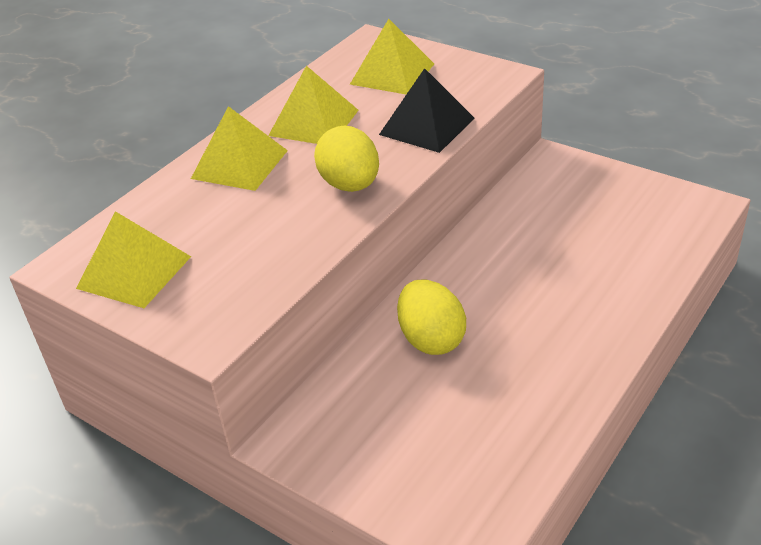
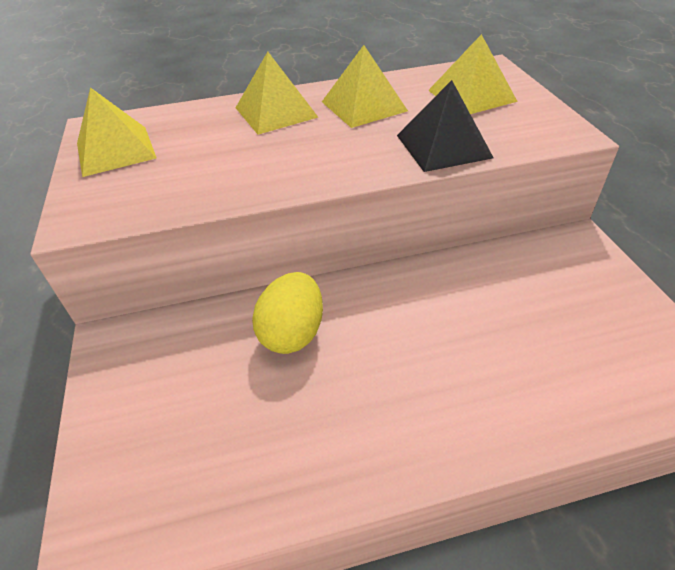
camera: 40 degrees right, 5 degrees up
(350, 185) = (321, 163): yellow egg -> none

